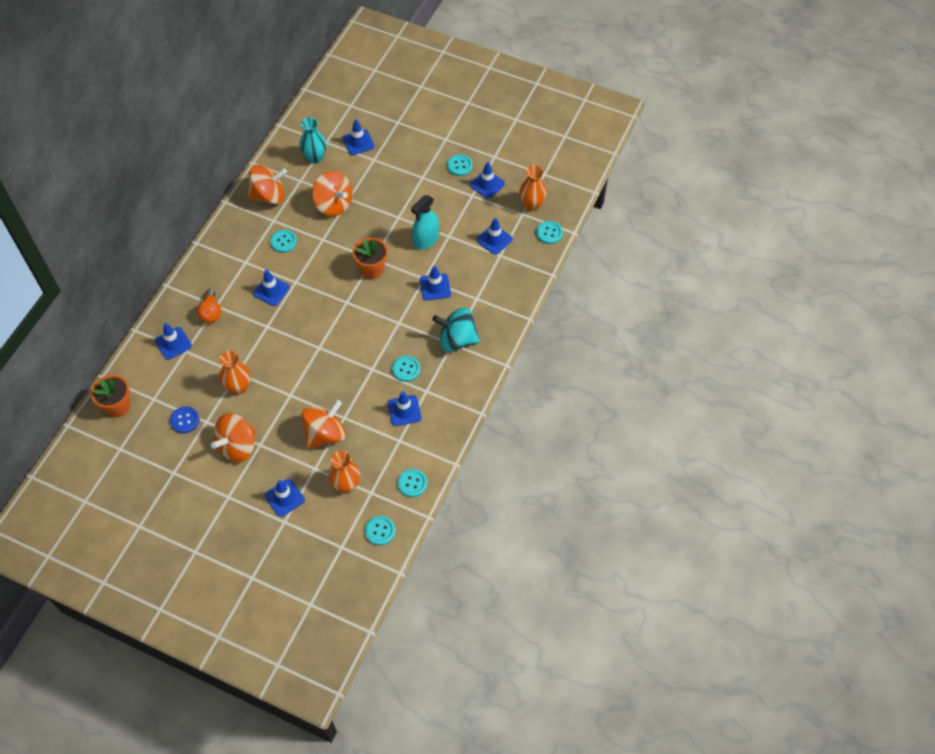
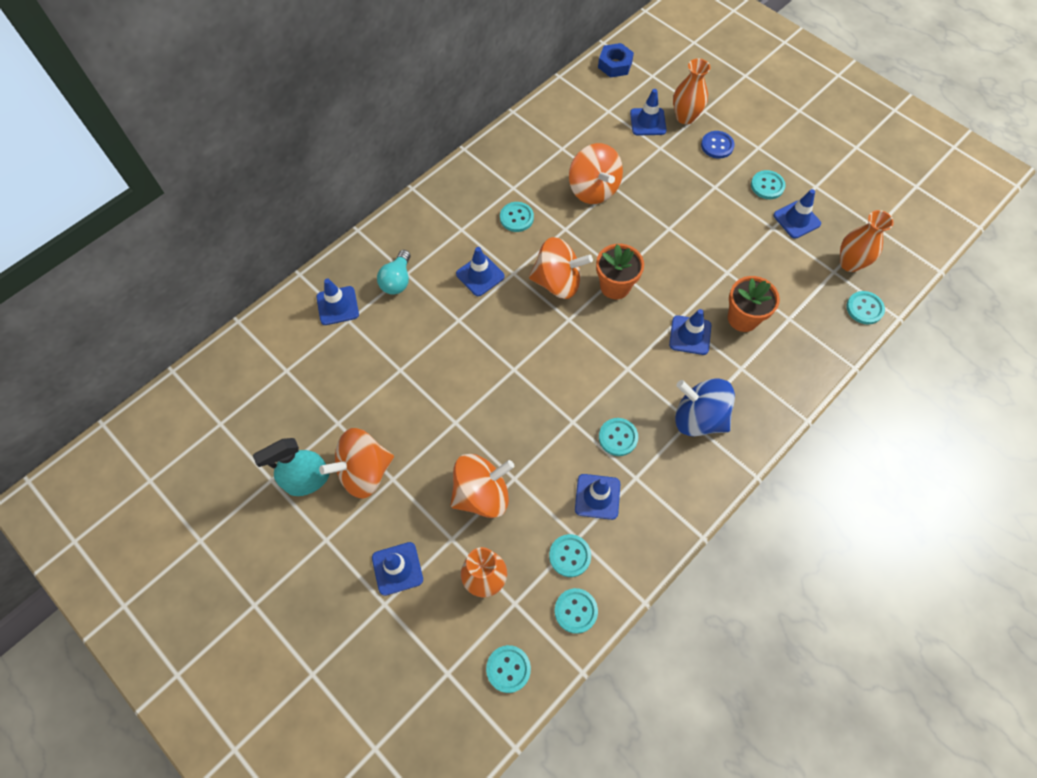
camera: 20 degrees right, 5 degrees up
(118, 406) = (241, 366): orange flower pot -> orange flower pot (743, 318)
(185, 420) = (312, 412): blue button -> blue button (717, 146)
(211, 312) = (397, 280): orange light bulb -> turquoise light bulb
(239, 387) = (395, 390): orange vase -> orange vase (685, 117)
(269, 196) = (518, 156): orange spinning top -> orange spinning top (557, 282)
(315, 157) = (589, 126): turquoise vase -> none
(319, 104) = (615, 65): none -> blue nut
(398, 452) = (570, 556): none -> turquoise button
(426, 240) = (696, 268): turquoise spray bottle -> turquoise spray bottle (307, 480)
(457, 340) = (698, 418): turquoise spinning top -> blue spinning top
(494, 239) = (787, 295): blue traffic cone -> none

